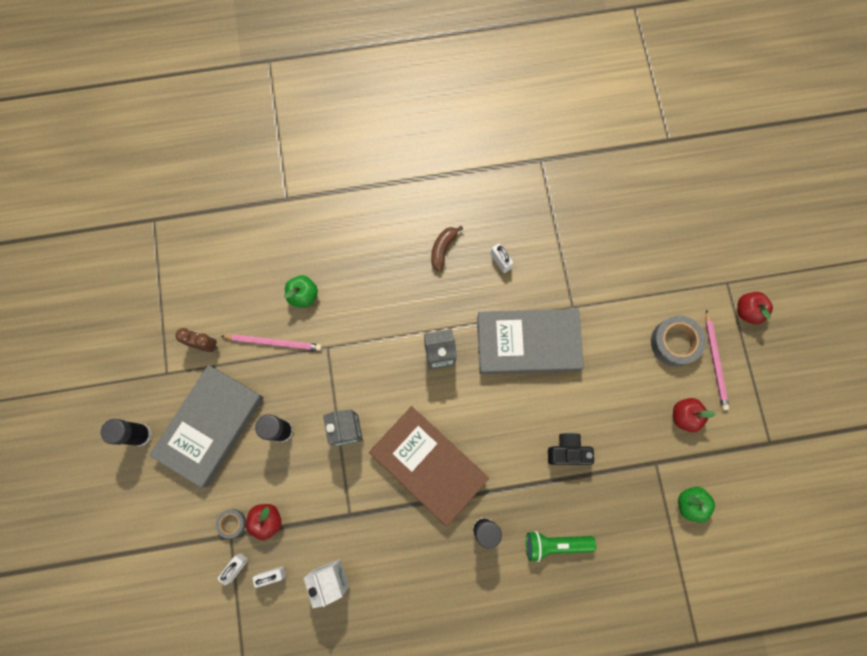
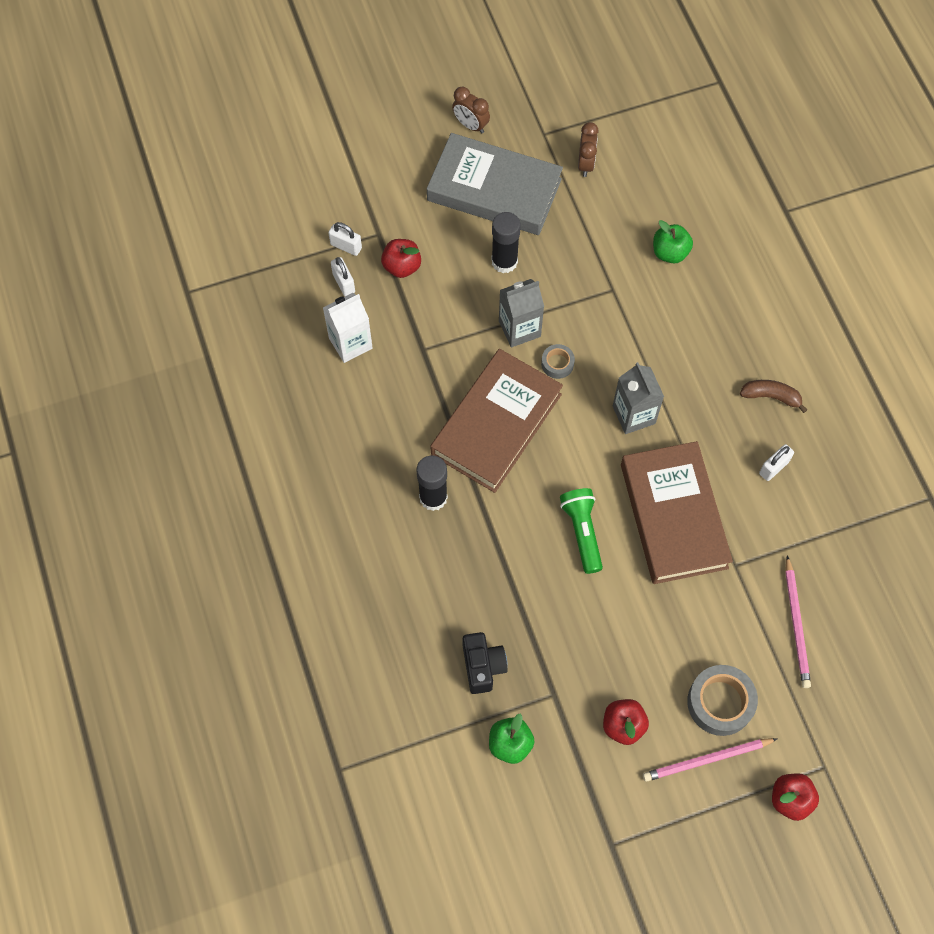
camera: 80 degrees right, 10 degrees down
(141, 434) = (471, 125): black glue stick -> brown clock
(232, 523) = (392, 233): grey tape -> grey tape (557, 364)
(274, 342) = (605, 233): pink pencil -> pink pencil (796, 624)
(527, 343) = (673, 516): grey book -> brown book
(555, 544) = (430, 582): green flashlight -> green flashlight (582, 532)
(567, 451) = (546, 582): black camera -> black camera (483, 666)

